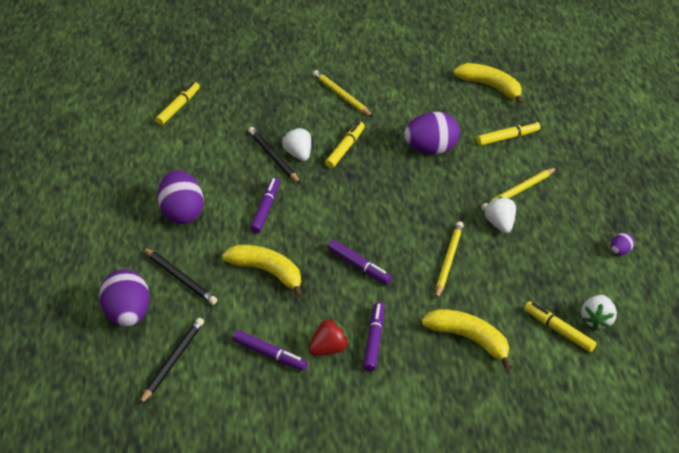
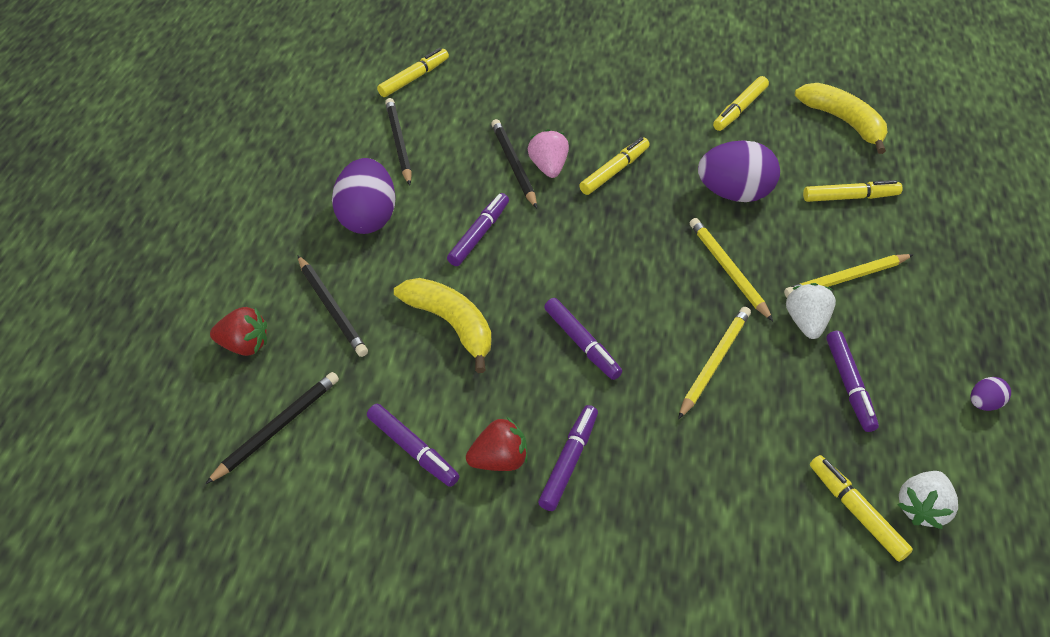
camera: 15 degrees right, 5 degrees up
(128, 314) = (245, 345): purple egg -> red strawberry
(185, 156) = (399, 143): none -> black pencil
(298, 154) = (548, 167): white strawberry -> pink strawberry
(341, 95) = (631, 99): yellow pencil -> yellow pencil (728, 270)
(418, 90) = (740, 109): none -> yellow marker
(469, 339) = (712, 493): yellow banana -> none
(536, 257) = (849, 385): none -> purple marker

